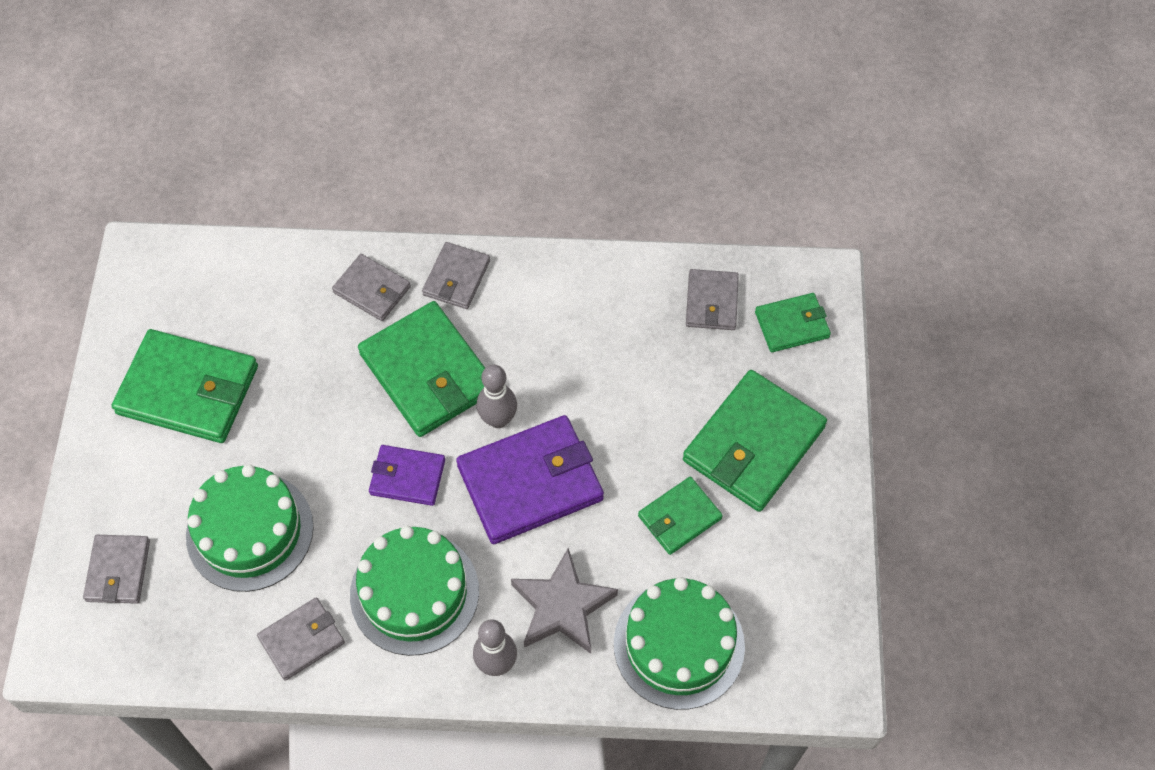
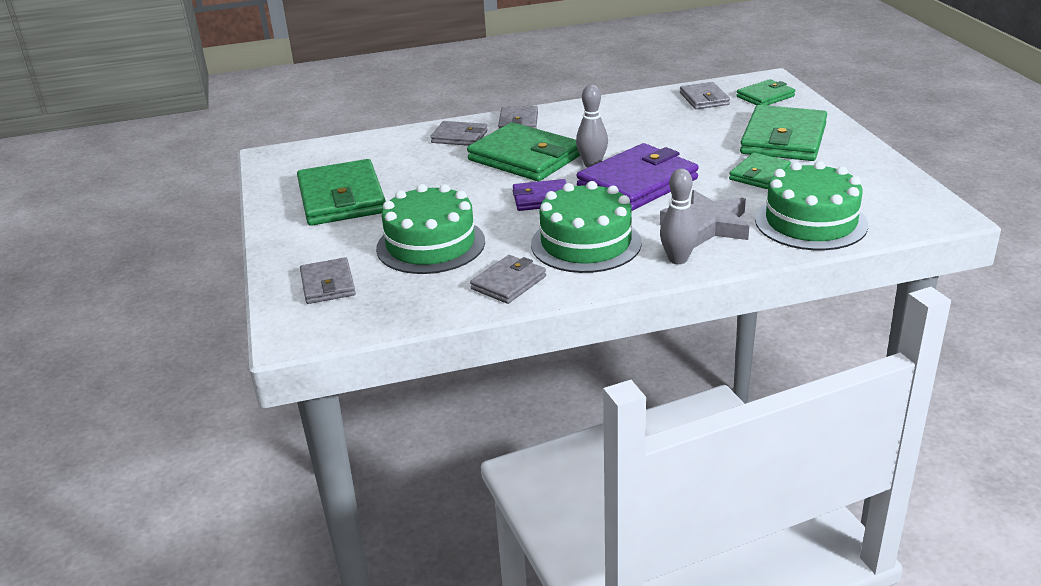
camera: 15 degrees left, 30 degrees down
(188, 390) = (341, 198): green wallet -> green wallet turned 75 degrees clockwise

